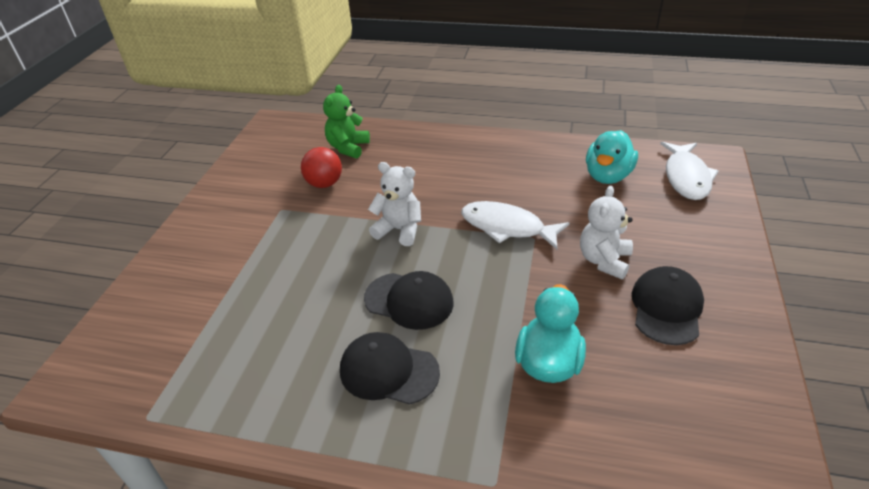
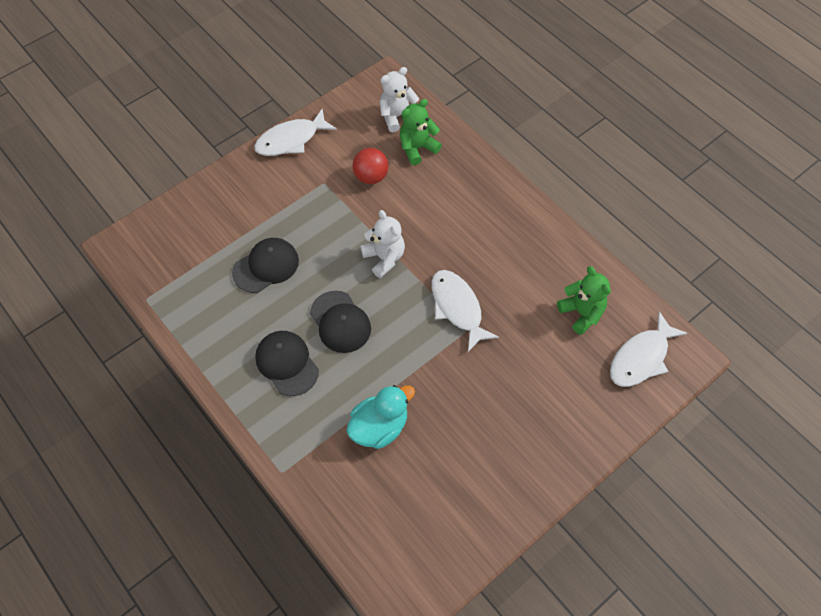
camera: 35 degrees right, 20 degrees up
(215, 196) = (291, 140): none -> white fish
(604, 261) = (493, 383): white teddy bear -> white teddy bear (397, 116)
(608, 176) = (581, 313): turquoise duck -> green teddy bear
(666, 308) = (492, 447): black cap -> black cap (266, 266)

